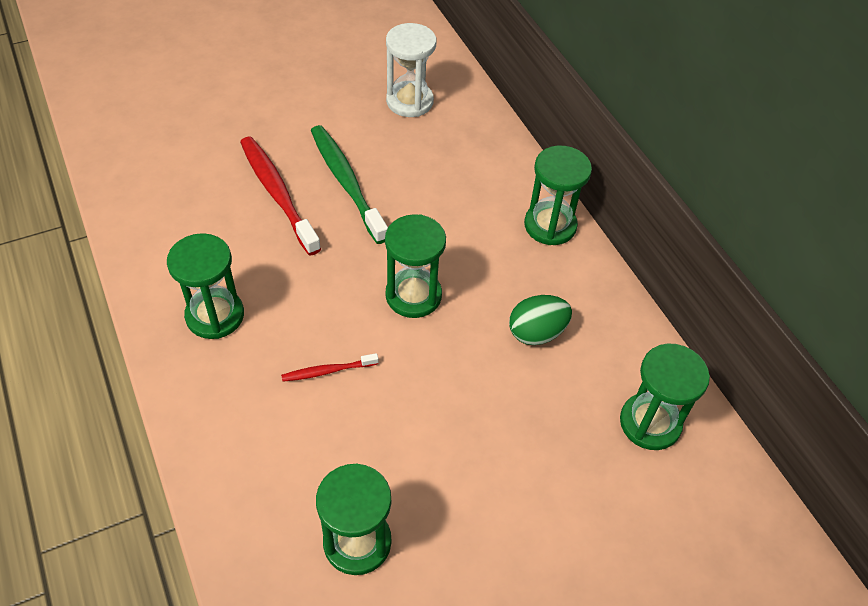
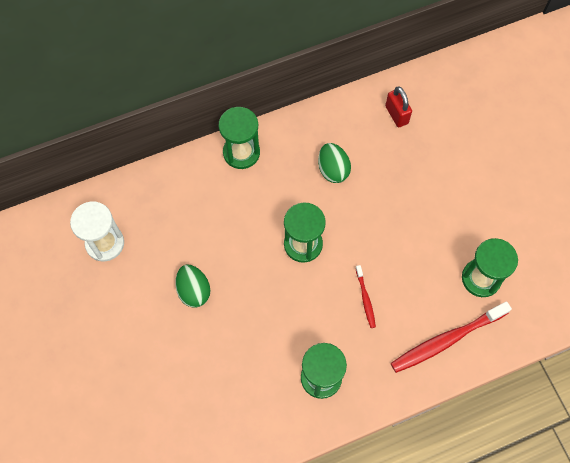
camera: 85 degrees left, 15 degrees up
(277, 193) = (204, 342): red toothbrush -> red toothbrush (446, 340)
(346, 182) = (194, 291): green toothbrush -> green egg
(650, 423) = (396, 115): green hourglass -> red padlock

